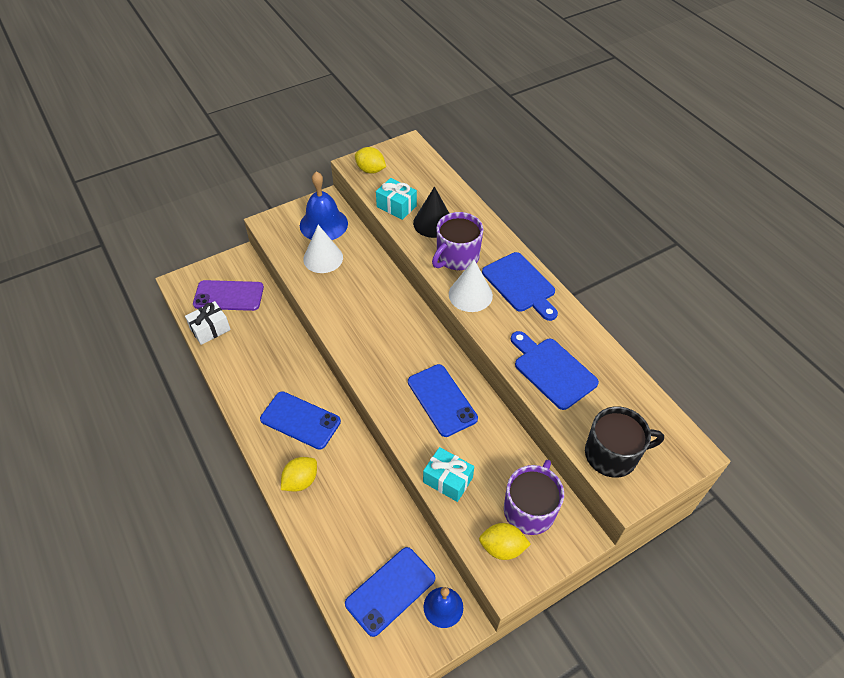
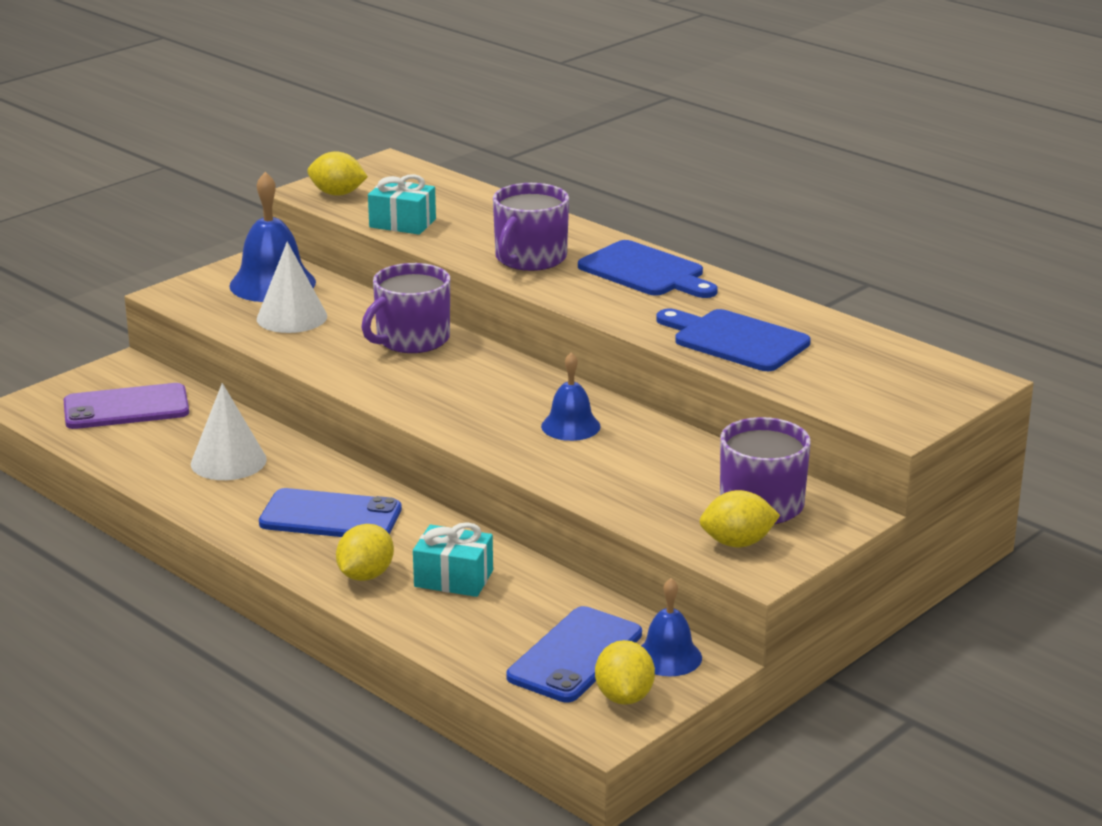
camera: 15 degrees left, 25 degrees down
(210, 329) = (113, 447): white gift -> none
(380, 293) = (411, 339): none -> purple mug
(405, 640) = (624, 696): none -> yellow lemon
(433, 223) = (473, 232): black cone -> none
(442, 400) = (570, 426): blue phone -> blue bell
(448, 480) = (620, 496): turquoise gift -> turquoise gift (453, 578)
(470, 295) = (571, 290): white cone -> white cone (228, 461)
(612, 454) = (862, 398): black mug -> none

